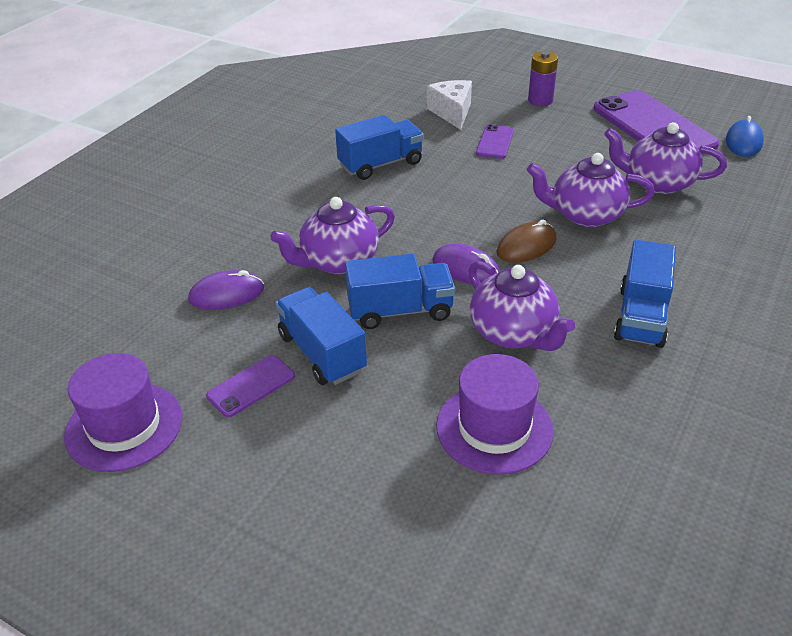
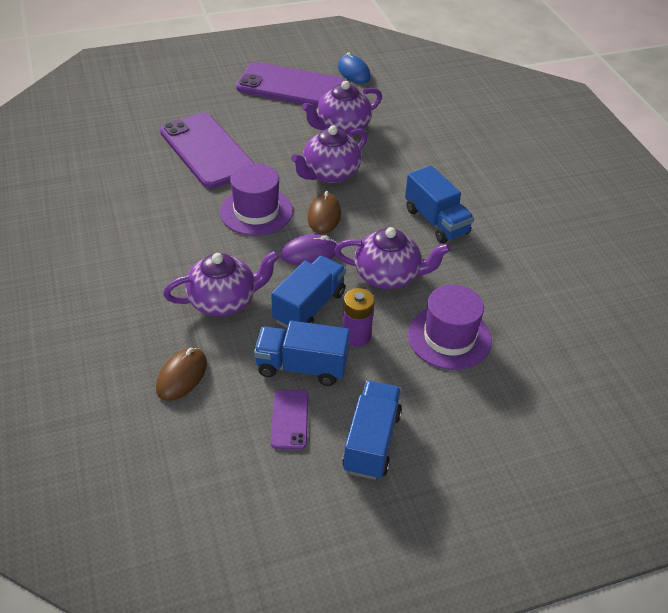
camera: 50 degrees left, 5 degrees up
(124, 426) = (249, 508): purple hat -> purple hat (256, 211)
(226, 294) = (182, 376): purple mouse -> brown mouse
(338, 261) = (224, 301): purple teapot -> purple teapot turned 120 degrees counterclockwise
(380, 164) = (150, 212): blue truck -> blue truck (371, 442)
(452, 112) = (144, 142): white cheese -> none
(495, 142) = (206, 151): purple phone -> purple phone, size x2.18
(540, 100) = (194, 101): purple battery -> purple battery (356, 336)

